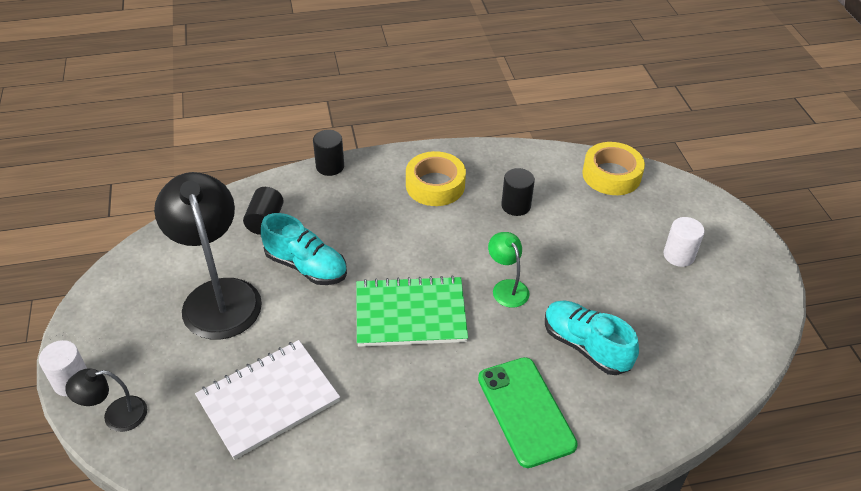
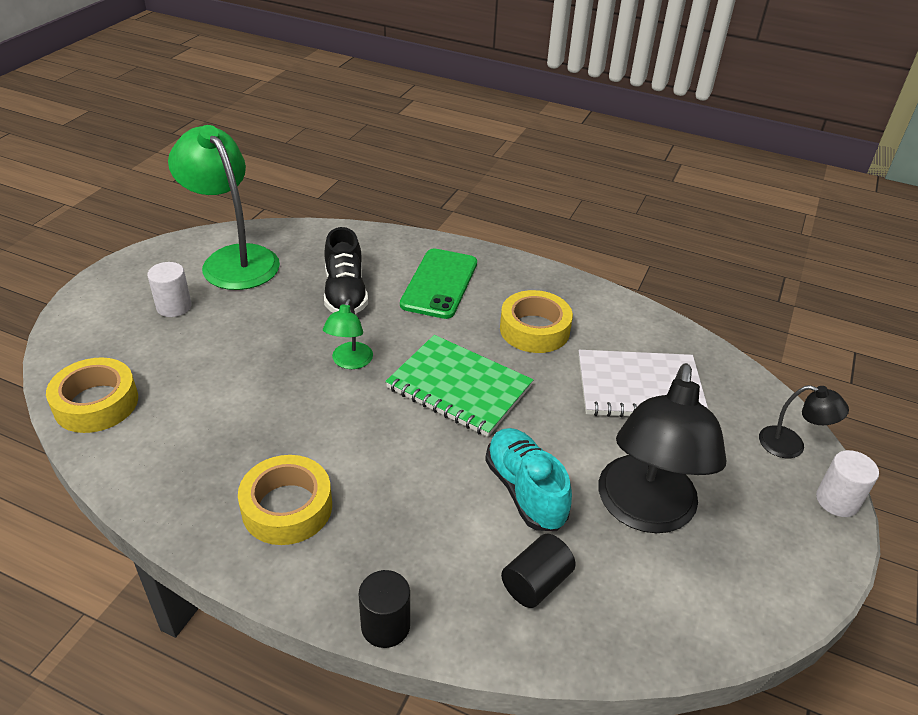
camera: 145 degrees left, 5 degrees down
(398, 410) = (534, 329): none -> yellow tape
(516, 206) = (237, 429): black cylinder -> none
(585, 346) = (345, 293): turquoise shoe -> black shoe
(712, 323) = (233, 259): none -> green lamp

